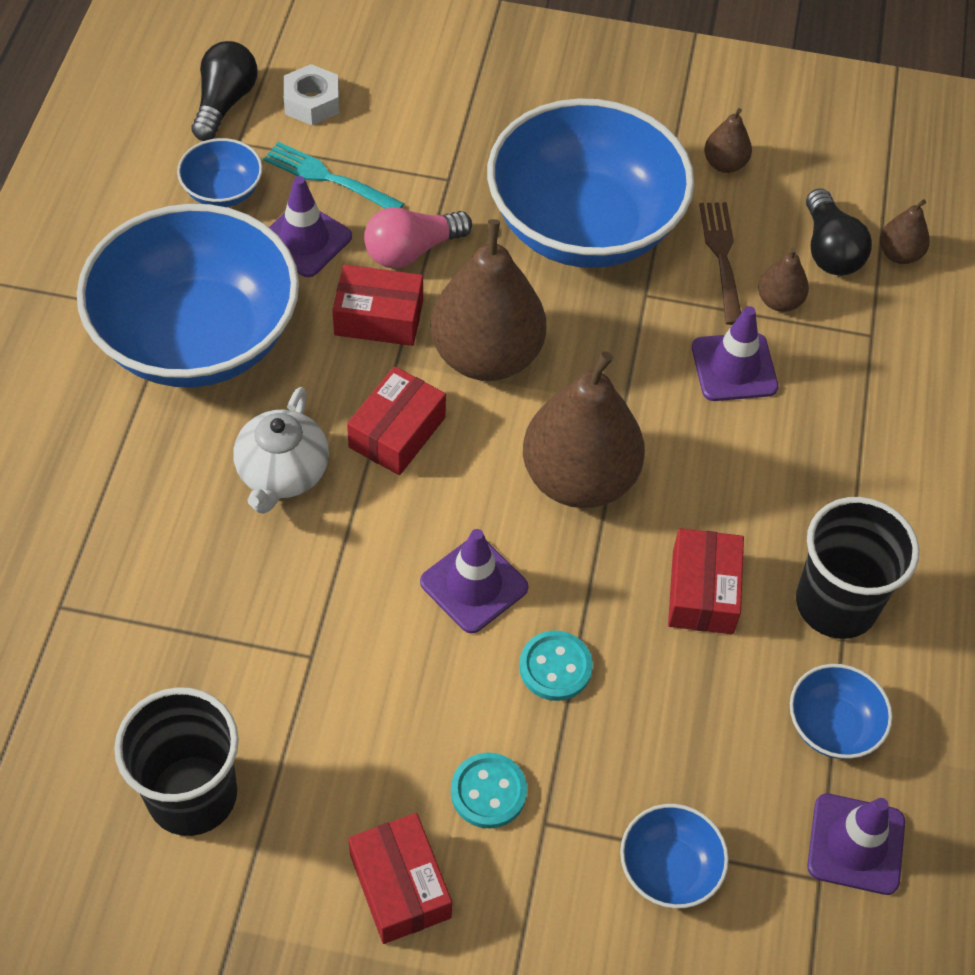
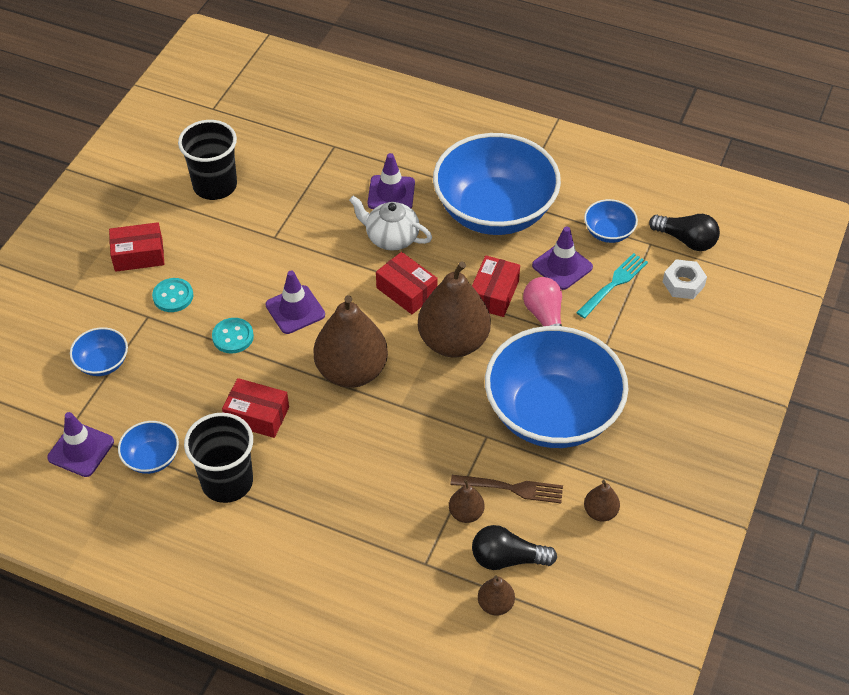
camera: 105 degrees right, 5 degrees down
(734, 367) = (415, 472): purple traffic cone -> purple traffic cone (391, 193)

